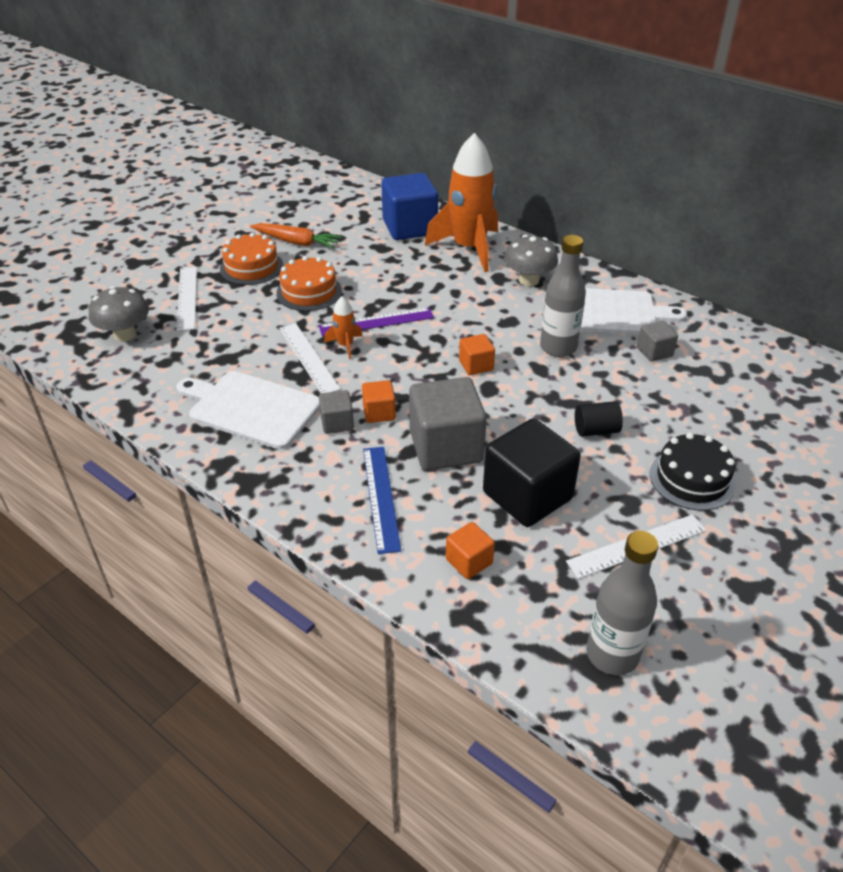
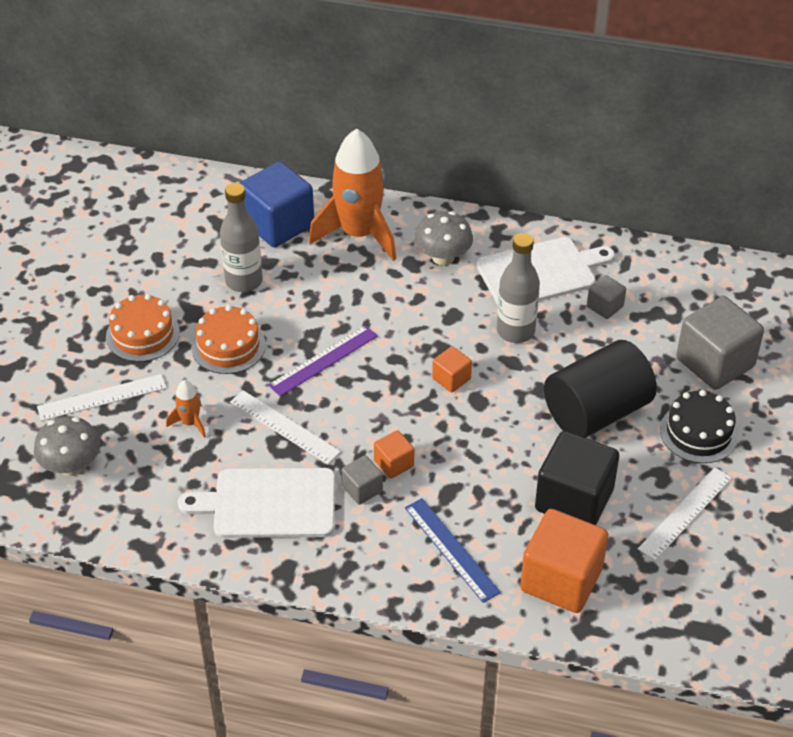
camera: 25 degrees left, 5 degrees up
(187, 298) = (102, 397): white ruler -> white ruler turned 75 degrees counterclockwise
(296, 242) = (168, 284): orange carrot -> none
(345, 345) = (311, 399): orange rocket -> orange rocket (190, 423)
(446, 447) = (476, 477): grey cube -> grey cube (715, 362)
(469, 561) = (561, 579): orange cube -> orange cube, size x2.05
(596, 430) = (596, 412): black cylinder -> black cylinder, size x2.30
(612, 654) = (712, 613): grey bottle -> grey bottle (244, 281)

